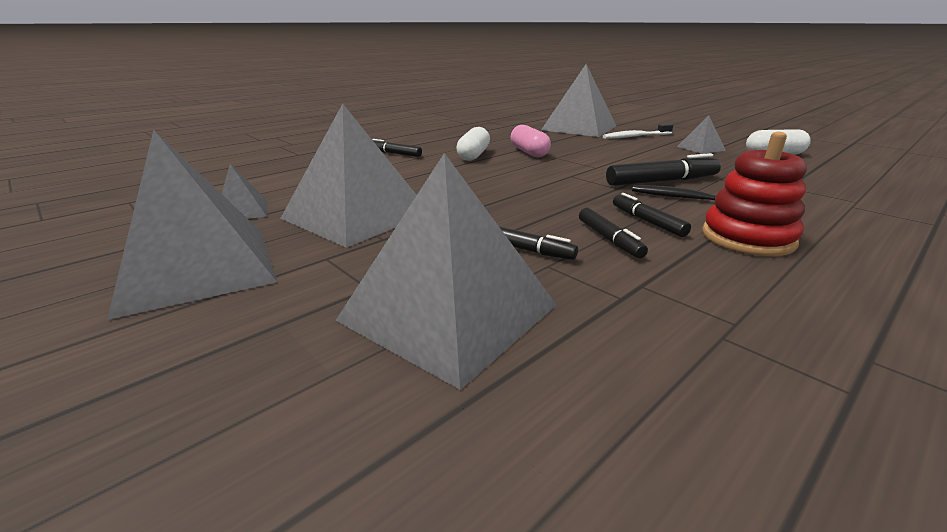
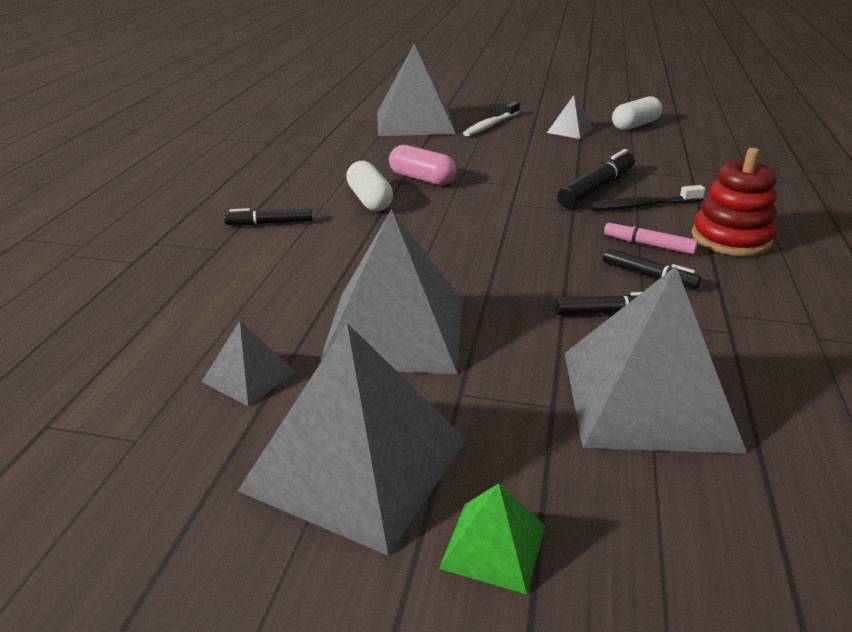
camera: 35 degrees left, 5 degrees up
(160, 347) = (494, 546): none -> green pyramid
(647, 221) = (648, 245): black marker -> pink marker

